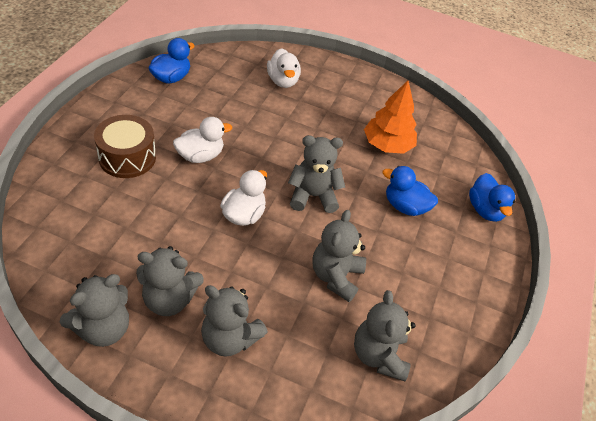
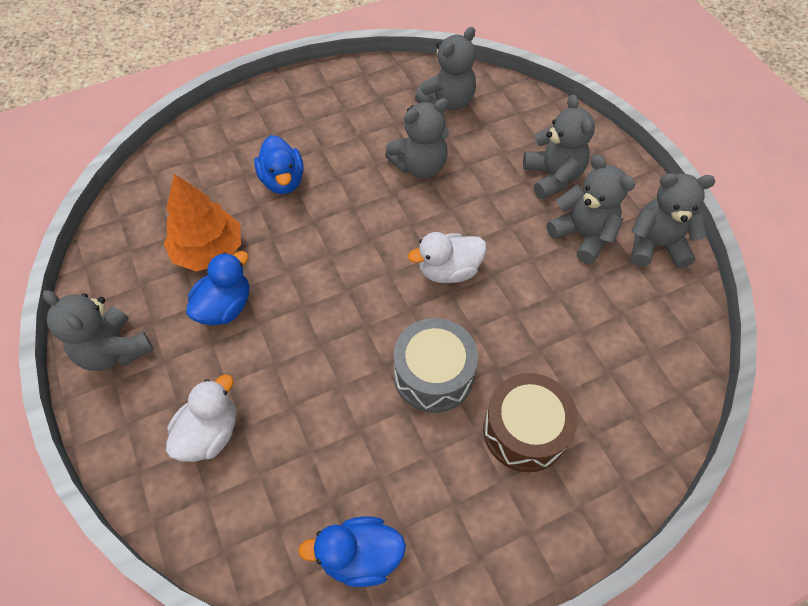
camera: 130 degrees left, 10 degrees up
(200, 156) = (433, 375): white duck -> grey drum
(313, 196) = (359, 246): grey teddy bear -> grey teddy bear (114, 350)
(485, 210) = (215, 133): blue duck -> blue duck (225, 307)

